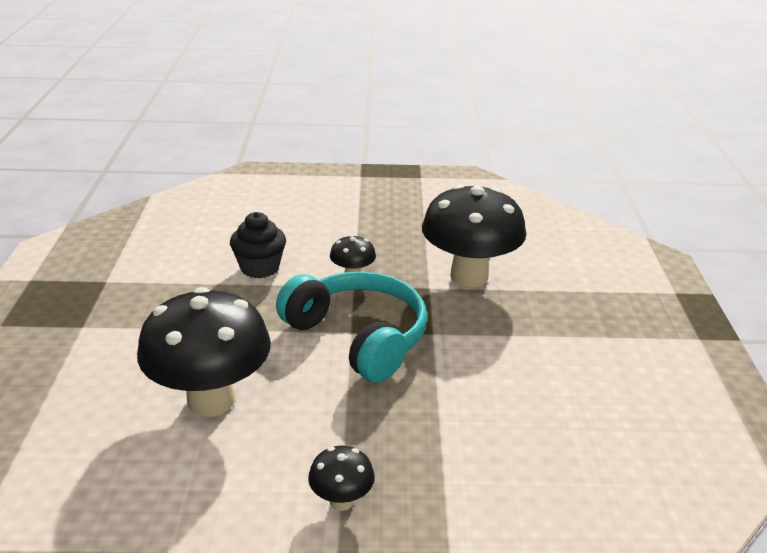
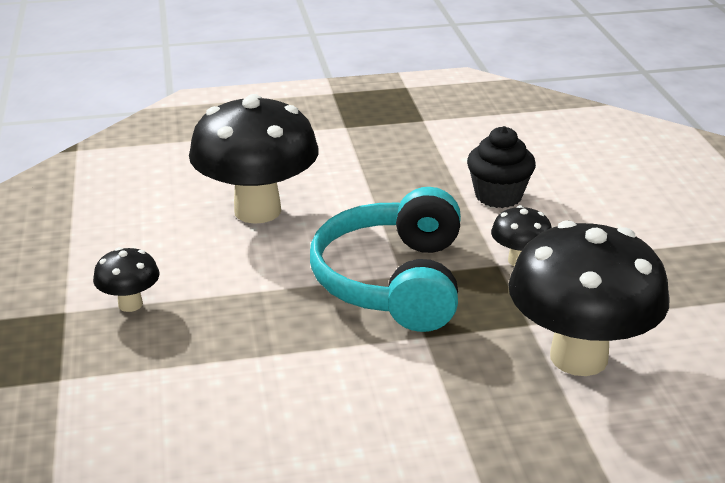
camera: 80 degrees right, 0 degrees up
(358, 337) = (392, 281): turquoise headphones -> turquoise headphones turned 150 degrees clockwise

